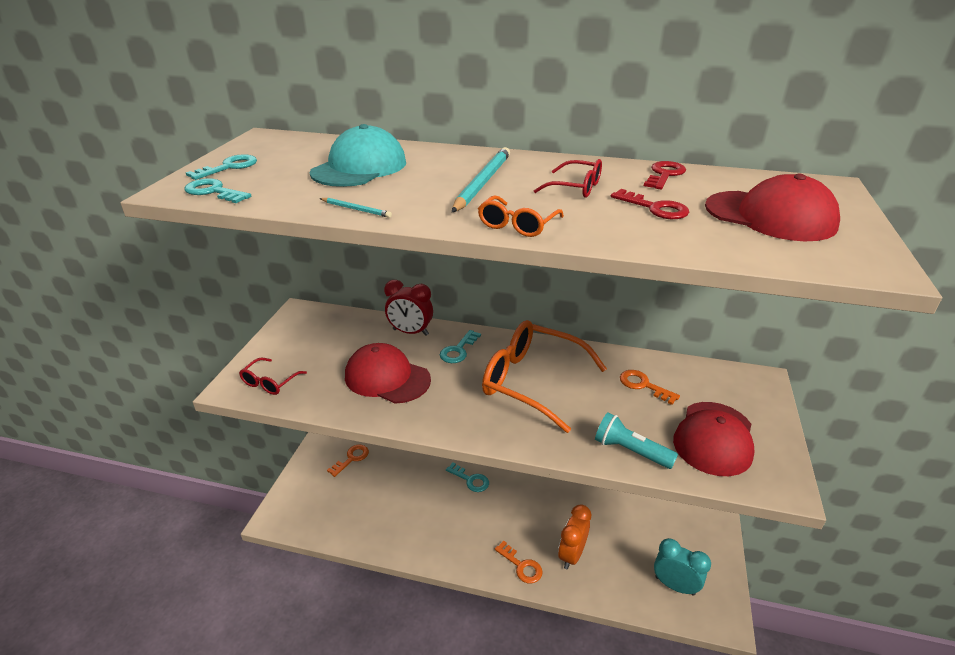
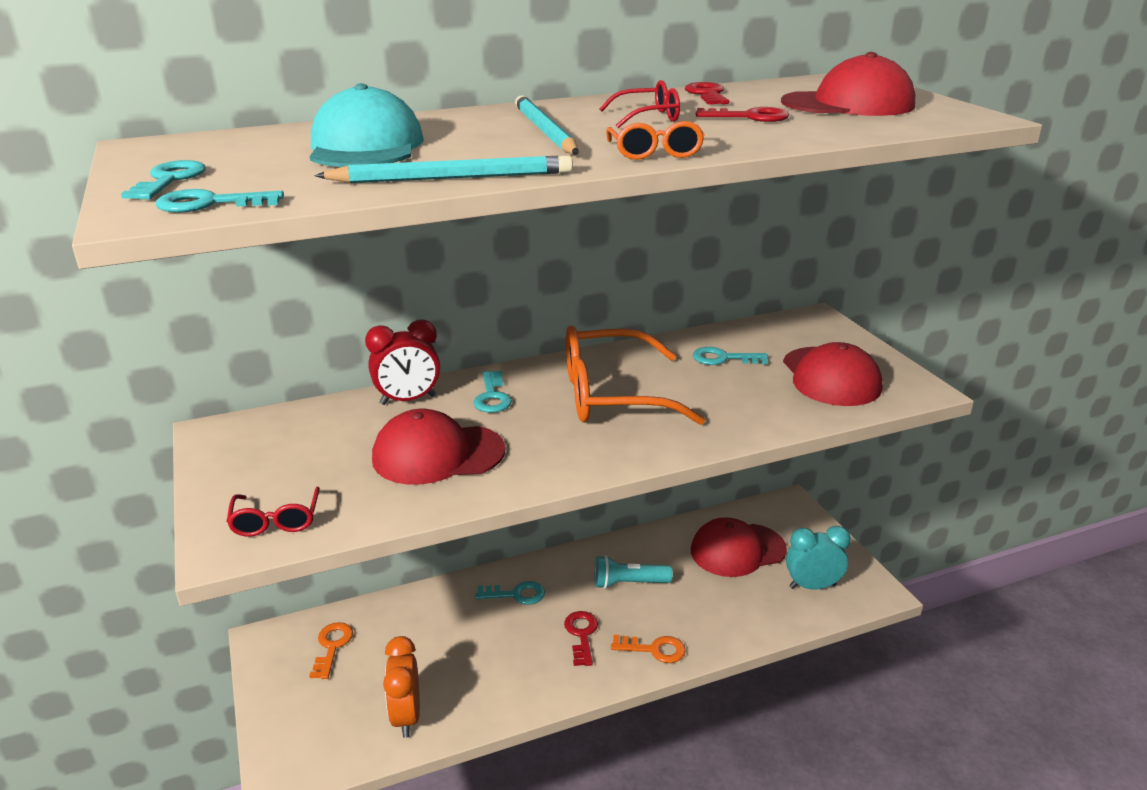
camera: 35 degrees left, 5 degrees down
(356, 209) = (452, 178): turquoise pencil -> turquoise pencil, size x2.09
(486, 529) = (581, 635): none -> red key
(571, 555) = (695, 611): orange clock -> orange clock (406, 716)
(630, 451) = (775, 415): turquoise flashlight -> turquoise flashlight (628, 583)
(641, 526) = (737, 550): none -> red cap
(643, 385) = (723, 358): orange key -> turquoise key

